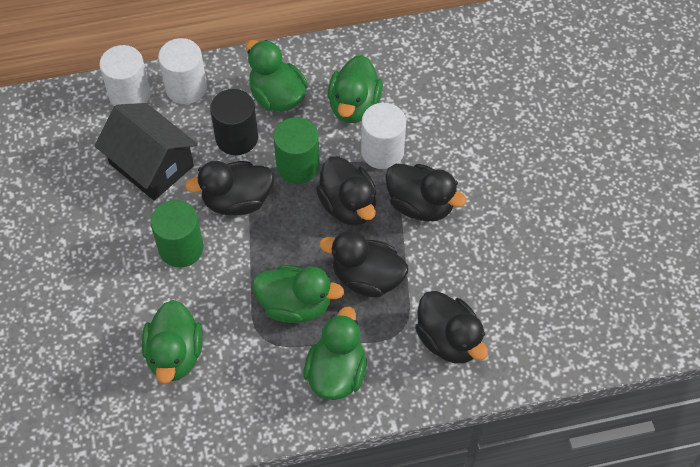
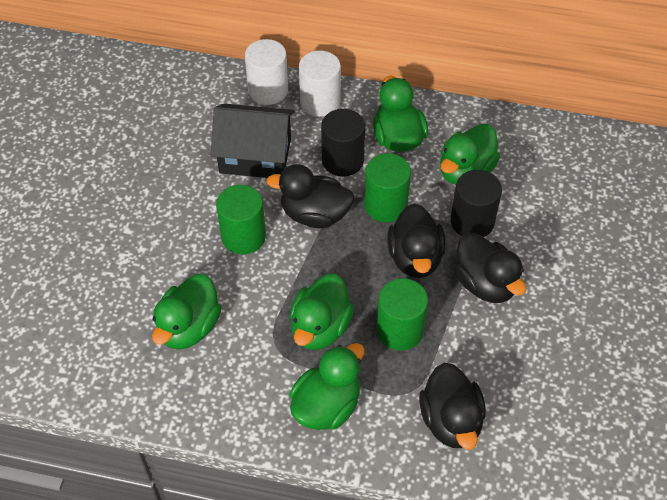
camera: 25 degrees right, 5 degrees down
(151, 165) = (255, 155): black house -> black house turned 60 degrees counterclockwise
(295, 305) = (320, 328): green duck -> green duck turned 75 degrees clockwise
(367, 278) = (400, 330): black duck -> green cylinder
(382, 151) = (472, 221): white cylinder -> black cylinder

